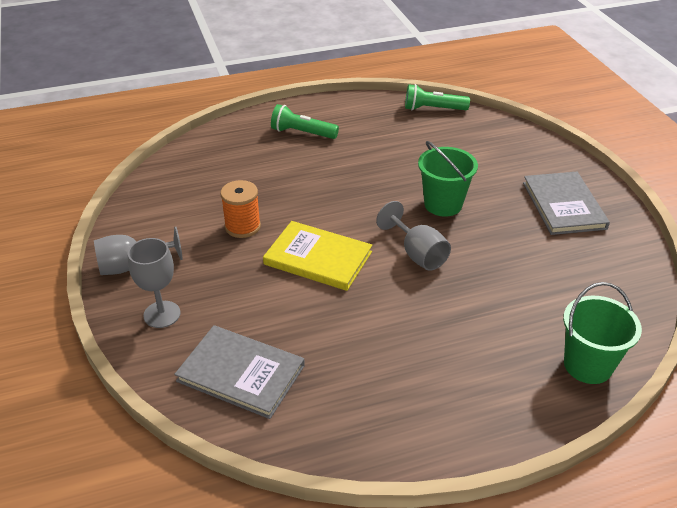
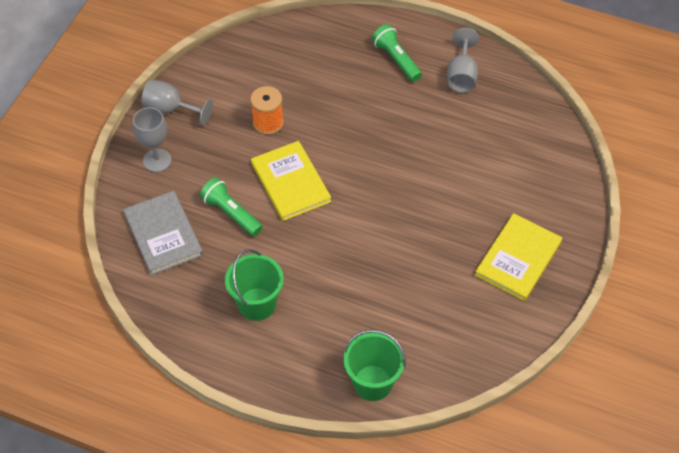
camera: 40 degrees right, 15 degrees up
(417, 254) = (360, 225): grey goblet -> grey goblet (461, 76)
(433, 109) = (529, 98): green flashlight -> green flashlight (231, 213)
(443, 204) = (426, 196): green bucket -> green bucket (257, 304)
(564, 205) = (518, 258): grey book -> yellow book

